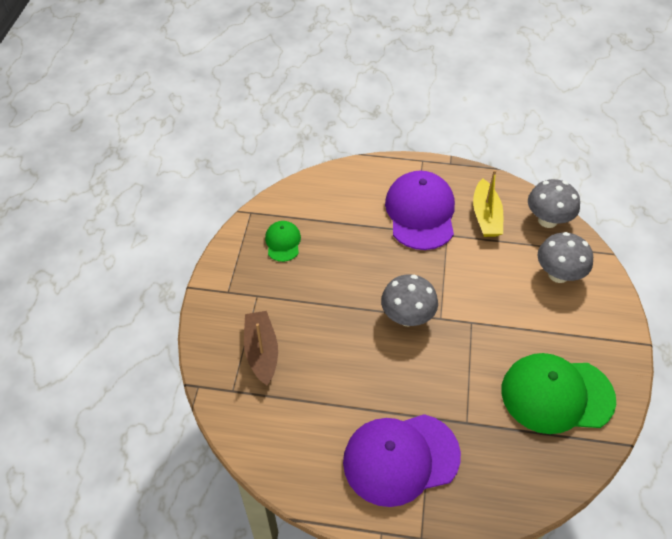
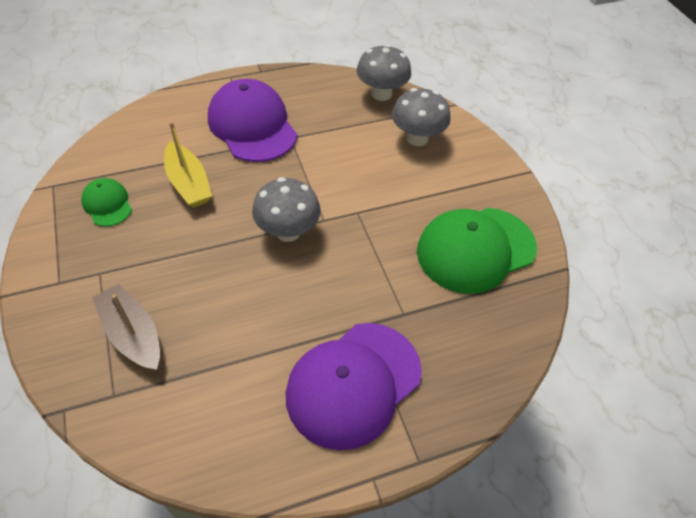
camera: 30 degrees left, 0 degrees up
(486, 216) = (321, 108): yellow boat -> yellow boat (188, 183)

